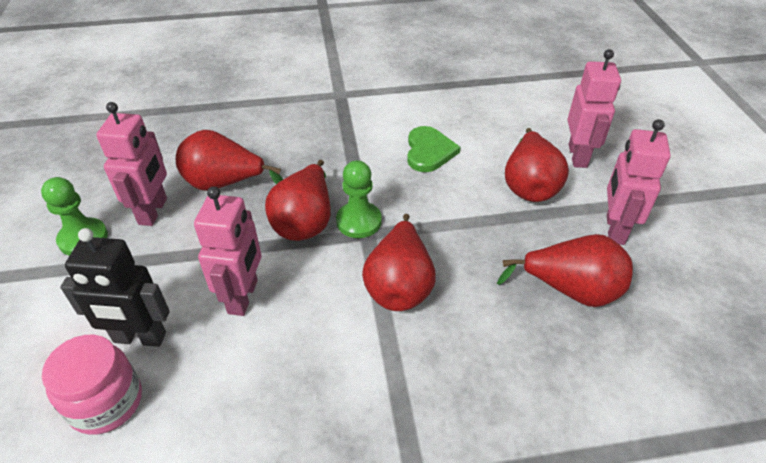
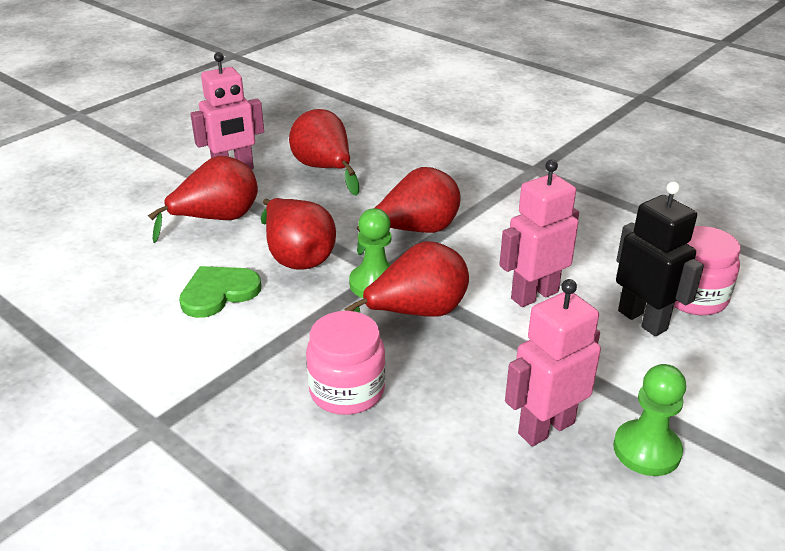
camera: 130 degrees left, 10 degrees down
(225, 184) = (440, 405): red pear -> red pear (297, 257)
(281, 158) = (347, 391): none -> pink jar
(578, 156) = (139, 211): pink robot -> none

